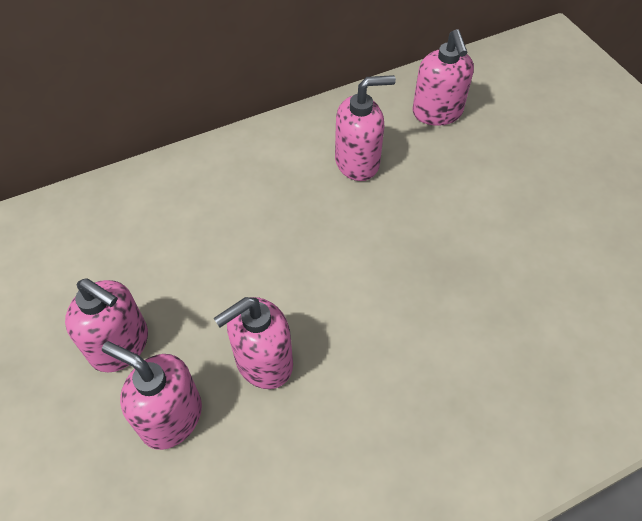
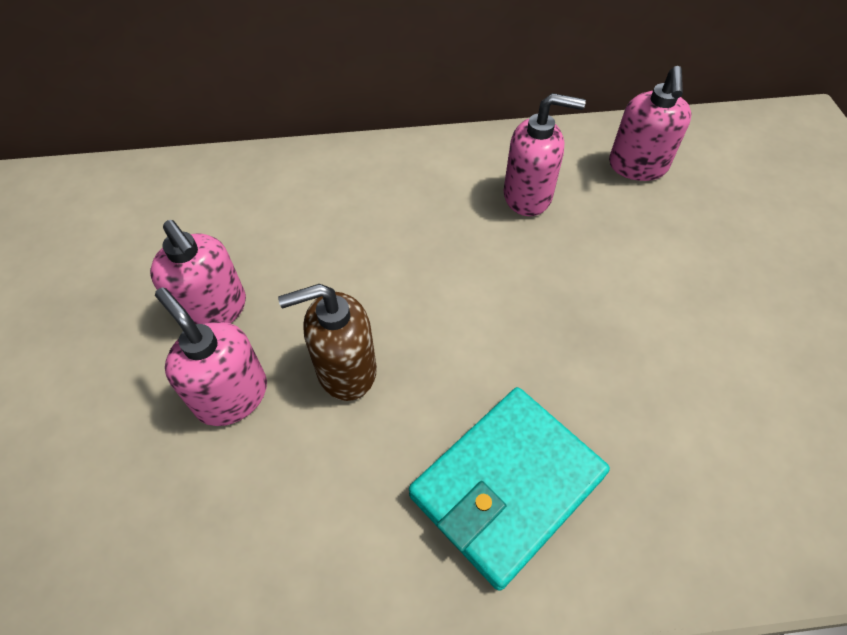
camera: 20 degrees right, 0 degrees up
(263, 362) = (345, 370): pink soap dispenser -> brown soap dispenser
(433, 414) = (507, 486): none -> turquoise wallet

